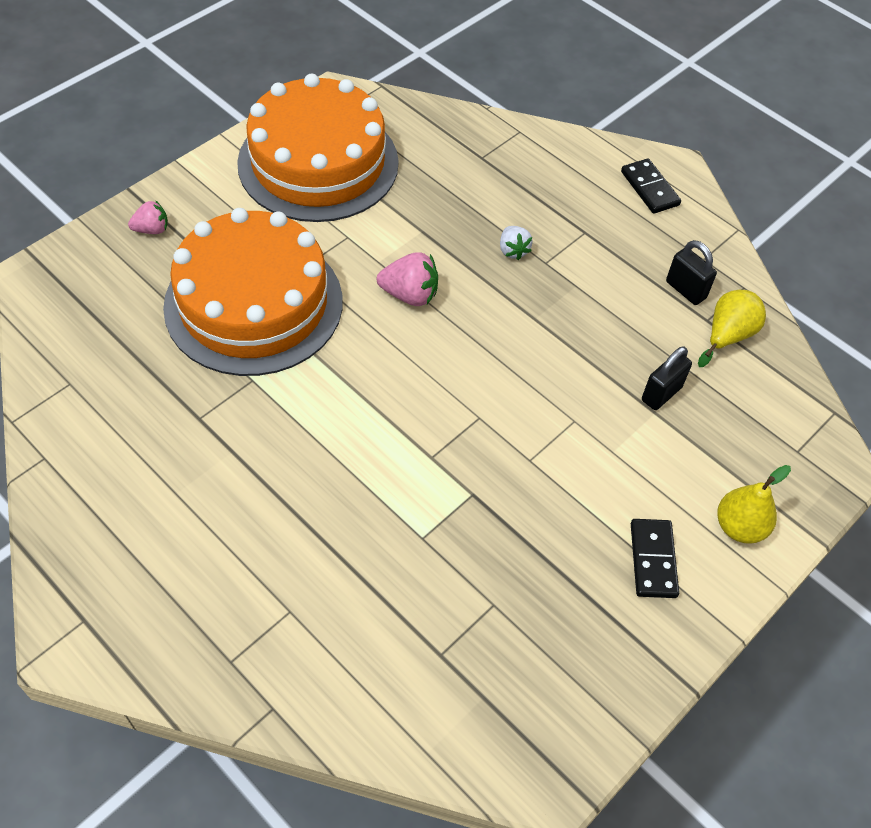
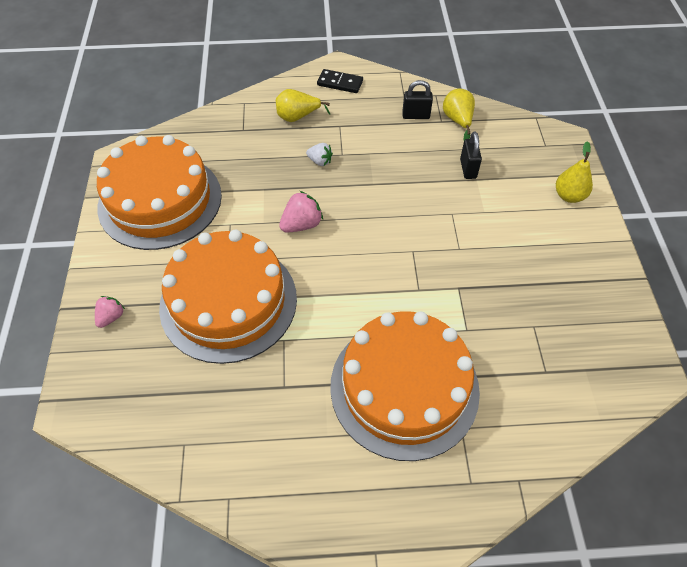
camera: 45 degrees left, 0 degrees up
(292, 524) = (404, 387): none -> orange cake
(553, 188) = (297, 117): none -> yellow pear
(653, 560) = (560, 241): black domino -> none

